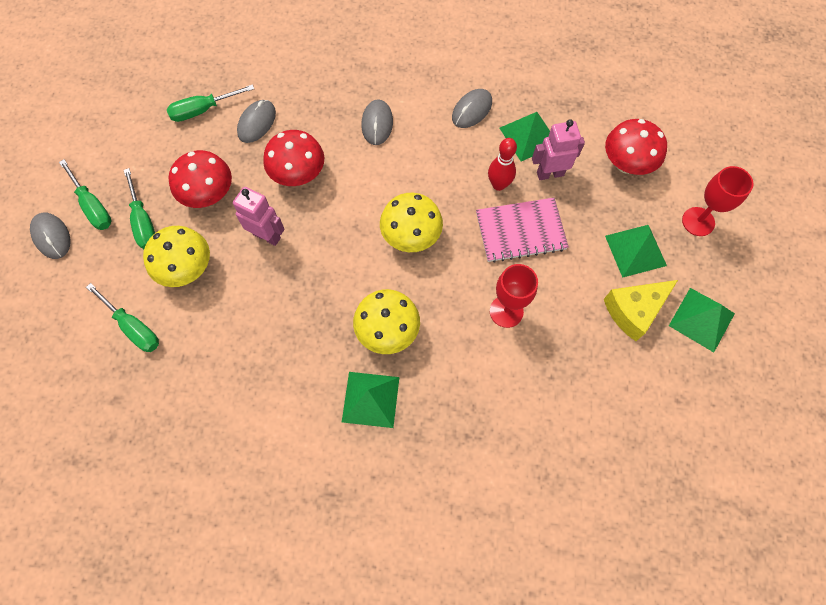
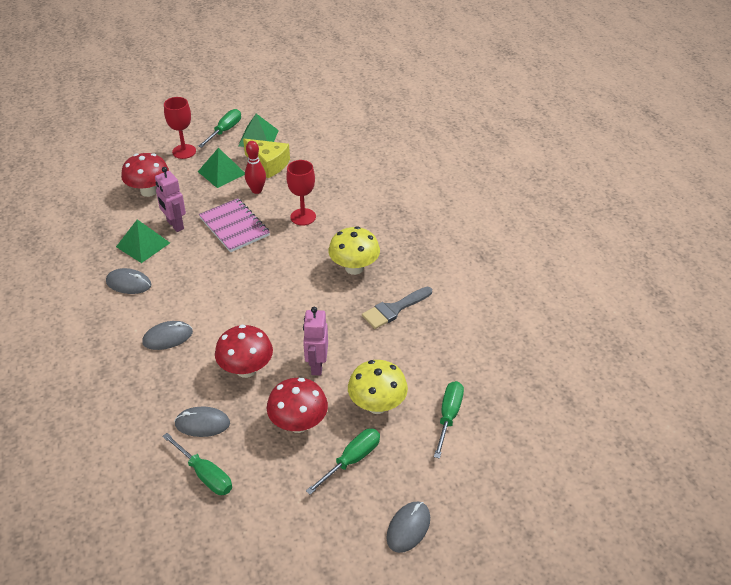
camera: 115 degrees left, 25 degrees down
(93, 206) = (358, 511): green screwdriver -> green screwdriver (225, 131)
(300, 344) = (394, 309): none -> grey brush
(370, 399) = (408, 260): green pyramid -> none
(411, 236) = (270, 280): yellow mushroom -> none
(498, 185) = (198, 248): red bowling pin -> red bowling pin (256, 190)

